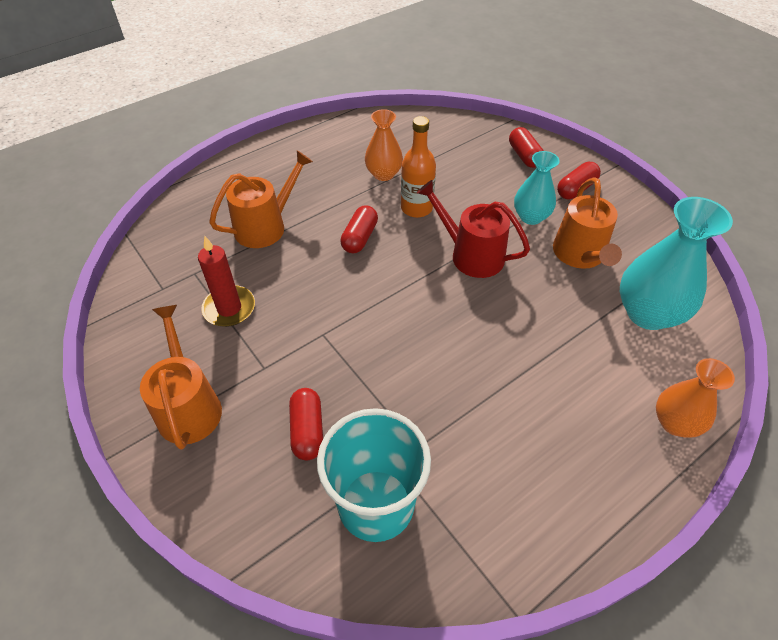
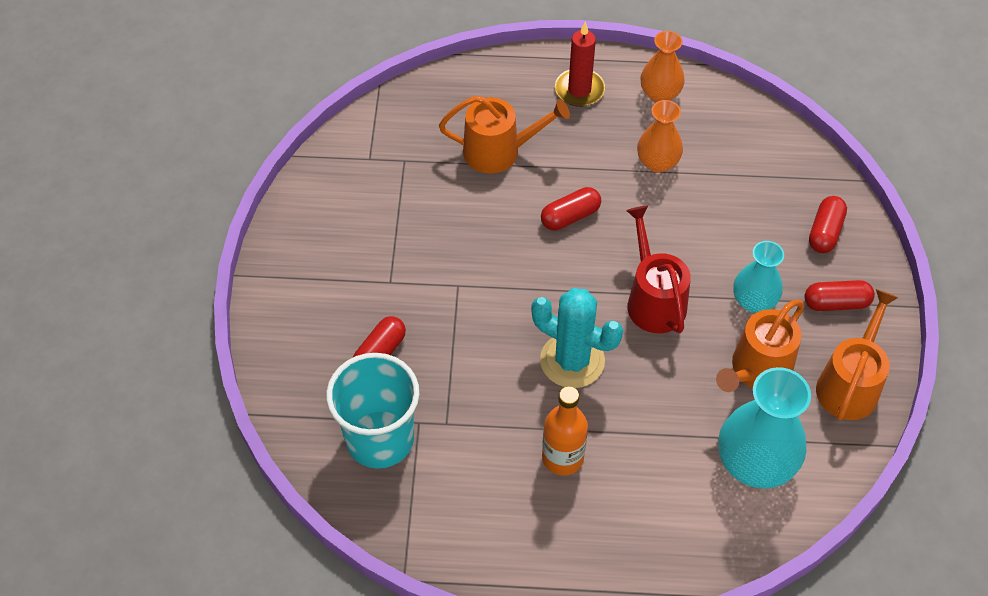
camera: 40 degrees right, 5 degrees up
(188, 406) = (314, 275): orange watering can -> orange watering can (849, 385)
(229, 308) = (405, 212): red candle -> red candle (579, 90)
(416, 208) = (652, 220): orange bottle -> orange bottle (562, 457)
(461, 330) = (572, 360): none -> turquoise cactus
(675, 423) = (665, 558): orange vase -> orange vase (660, 94)

